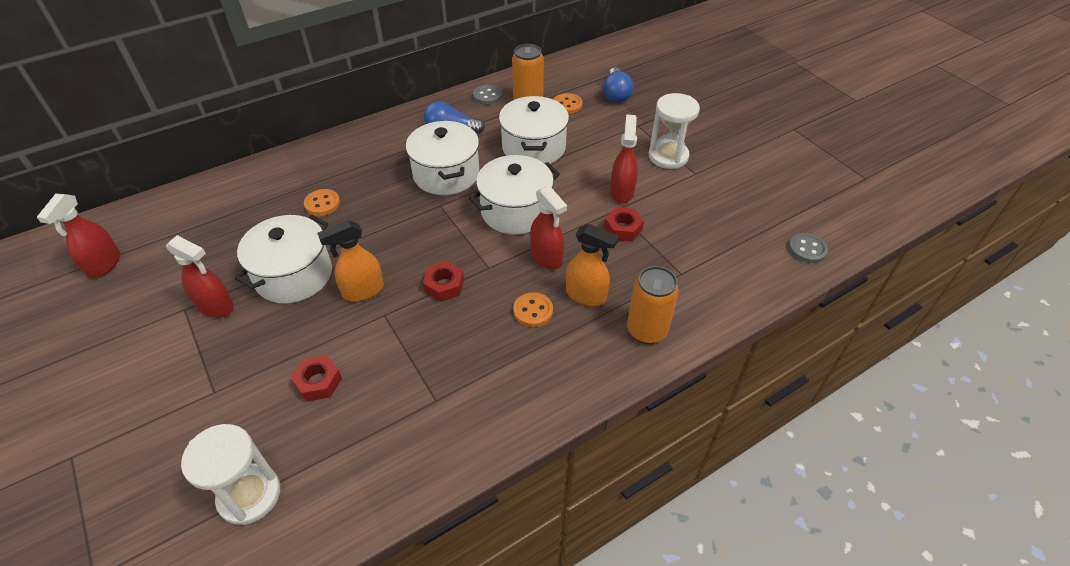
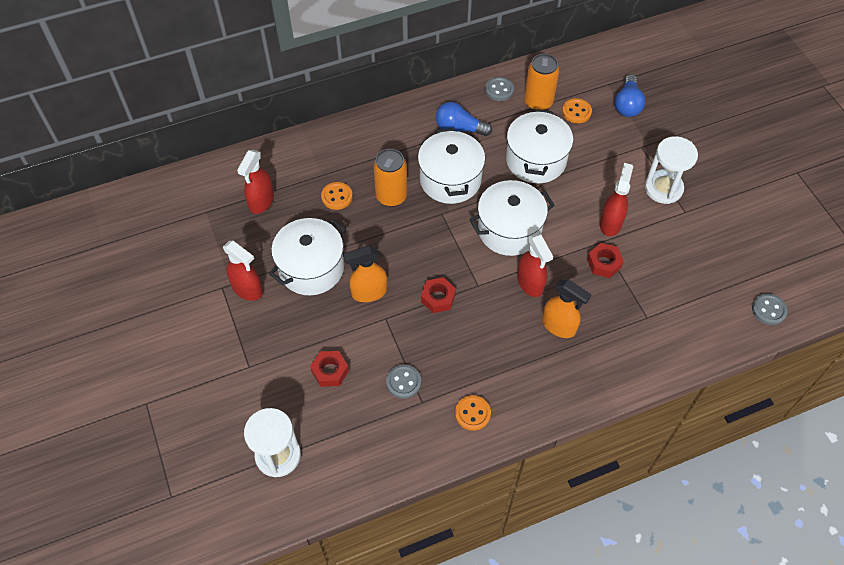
camera: 10 degrees right, 10 degrees up
(104, 265) = (154, 234): red spray bottle -> red spray bottle (261, 202)
(411, 381) = (403, 382): none -> grey button
(533, 311) = (511, 334): orange button -> orange button (472, 413)
(647, 330) = (605, 367): orange can -> orange can (391, 196)

